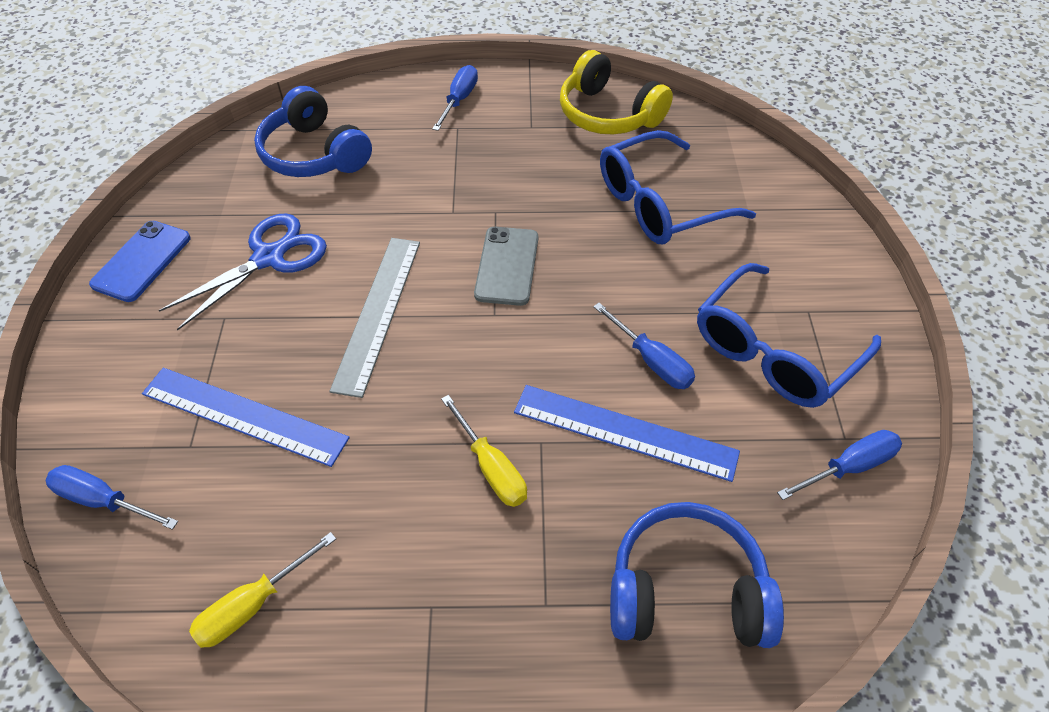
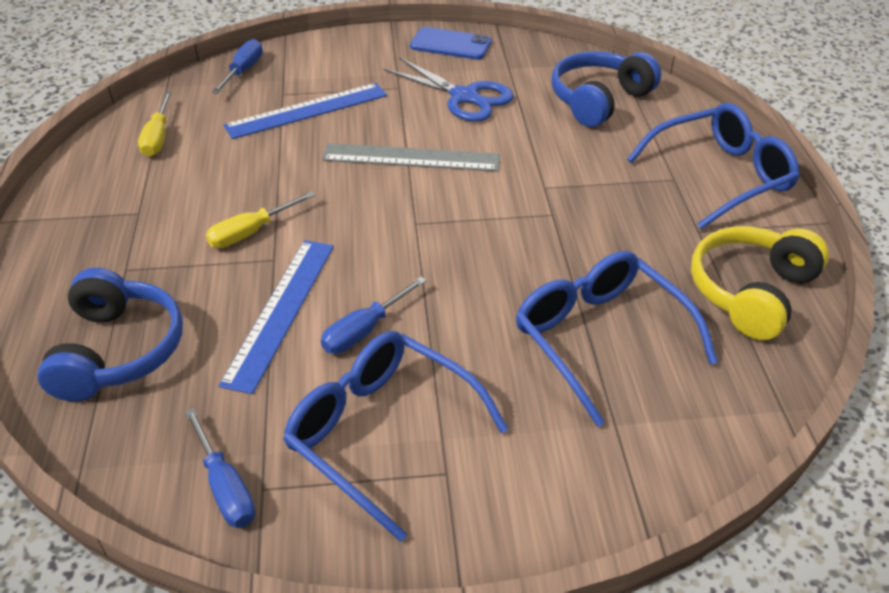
camera: 85 degrees right, 10 degrees down
(244, 415) = (307, 110): blue ruler -> blue ruler turned 45 degrees clockwise
(253, 605) = (158, 138): yellow screwdriver -> yellow screwdriver turned 135 degrees counterclockwise
(459, 100) = (720, 176): blue screwdriver -> blue glasses
(507, 266) = (478, 226): grey phone -> none

